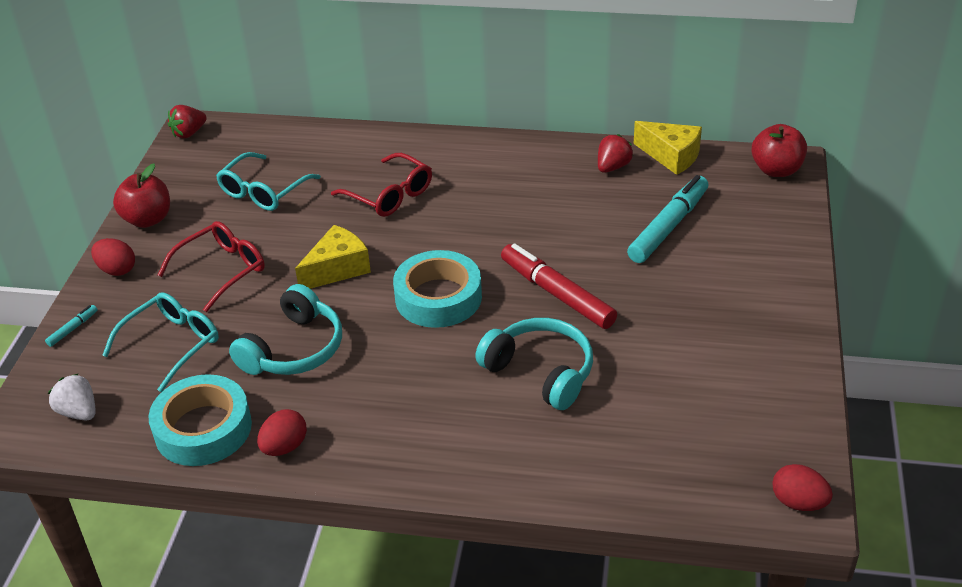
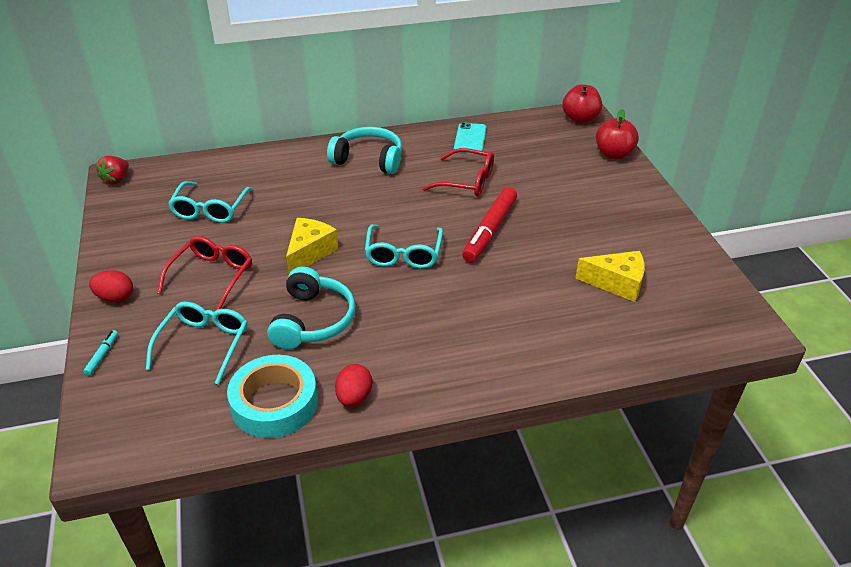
camera: 25 degrees left, 0 degrees up
(79, 412) = (150, 422): white strawberry -> none
(148, 219) = (120, 252): red apple -> red apple (613, 154)
(390, 195) = (317, 191): red glasses -> red glasses (467, 181)
(438, 297) = (403, 254): turquoise tape -> turquoise glasses
(540, 372) = (515, 287): turquoise headphones -> turquoise headphones (369, 159)
(557, 294) = (489, 231): red marker -> red marker turned 90 degrees counterclockwise
(612, 167) = (470, 138): red strawberry -> turquoise phone
(668, 227) = (535, 169): turquoise marker -> none
(671, 156) = (505, 124): yellow cheese -> yellow cheese (617, 283)
(798, 502) = (747, 326): red egg -> none

